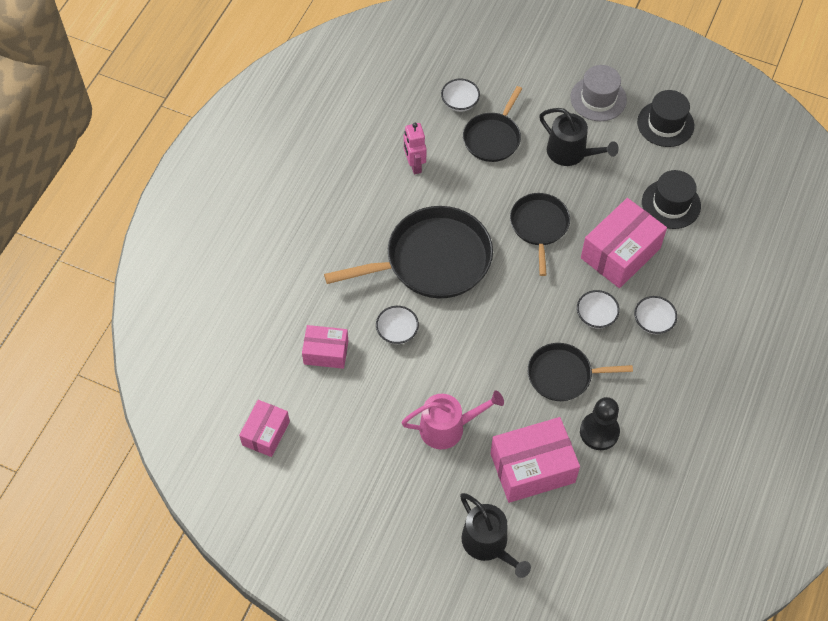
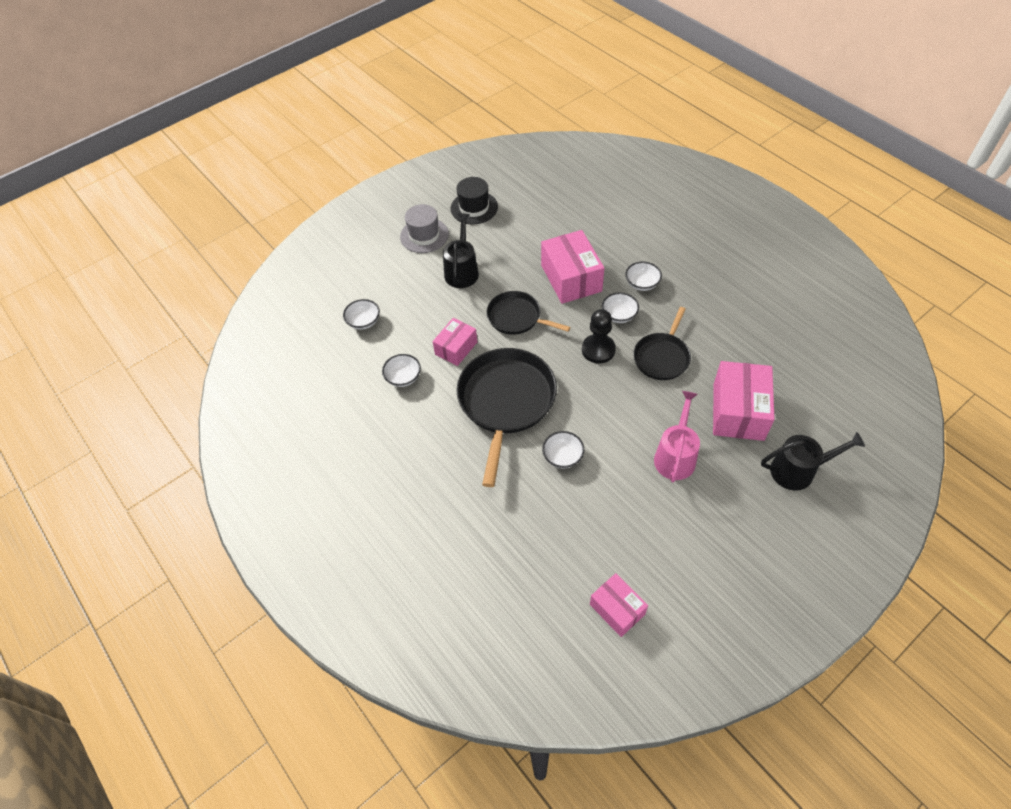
camera: 60 degrees left, 5 degrees down
(326, 352) = (555, 522): pink box -> pink box (456, 348)
(414, 165) = (403, 377): pink robot -> white bowl
(493, 138) = (414, 314): black pan -> none
(571, 153) = (462, 271): black watering can -> black watering can turned 60 degrees counterclockwise
(599, 432) = (723, 354): black pawn -> black pawn (598, 350)
(671, 204) = (545, 232): black hat -> none

